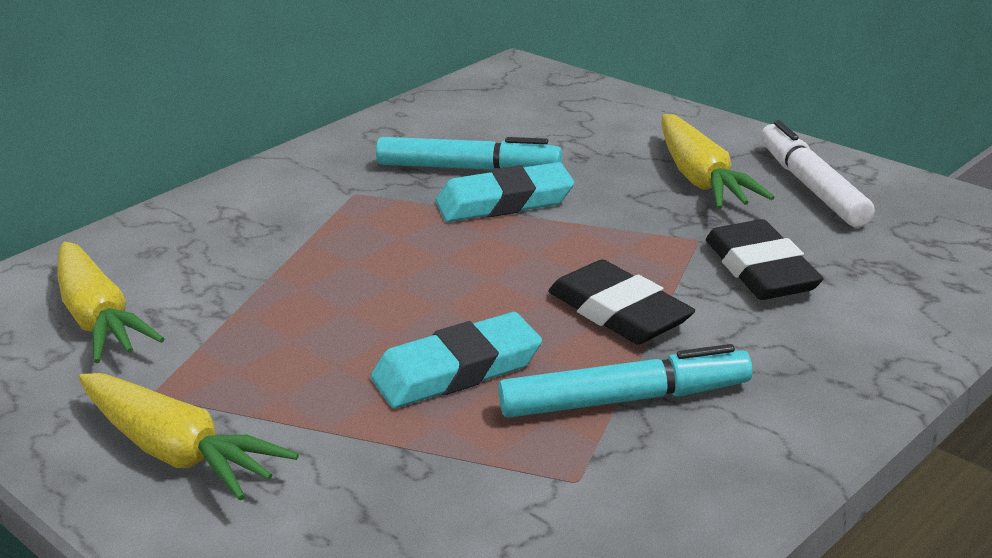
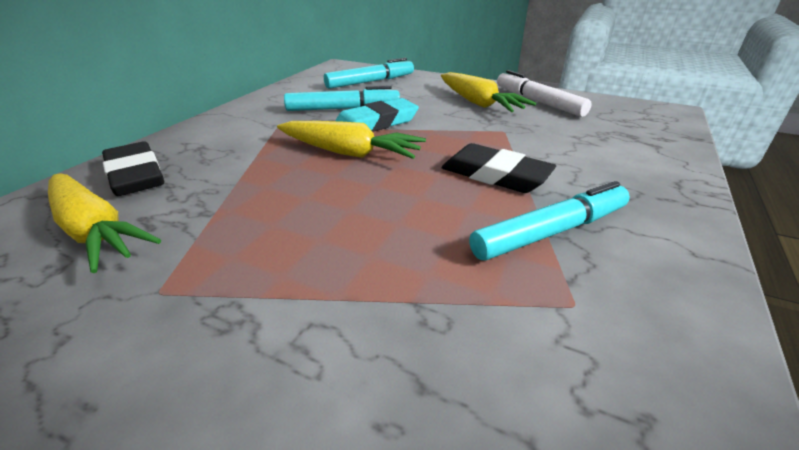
camera: 20 degrees left, 5 degrees up
(177, 452) = (198, 351): yellow carrot -> yellow carrot (349, 153)
(457, 370) = (416, 229): turquoise eraser -> none
(546, 113) = (370, 82): none -> turquoise marker
(761, 269) = (554, 142): black eraser -> black eraser (136, 175)

